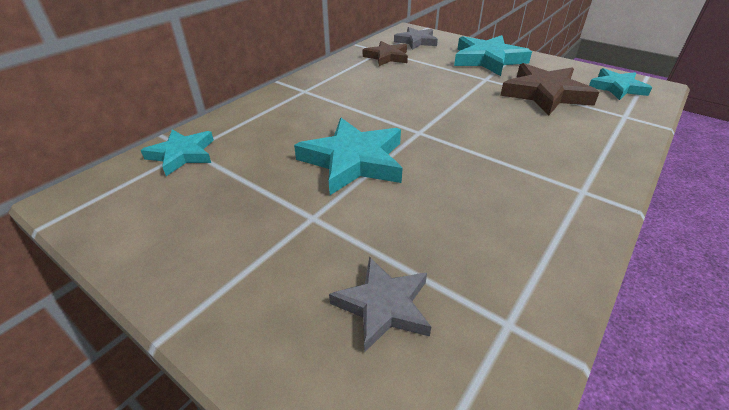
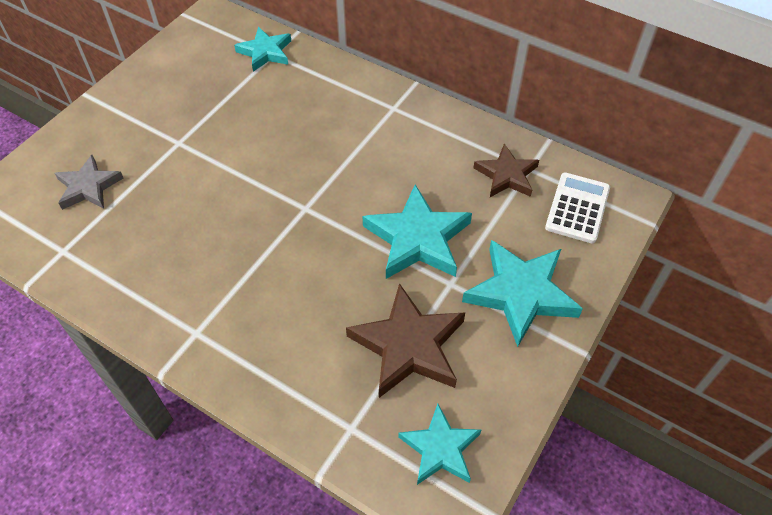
camera: 85 degrees right, 15 degrees up
(353, 161) = (253, 160): turquoise star -> turquoise star (418, 239)
(416, 41) = (577, 208): grey star -> white calculator

